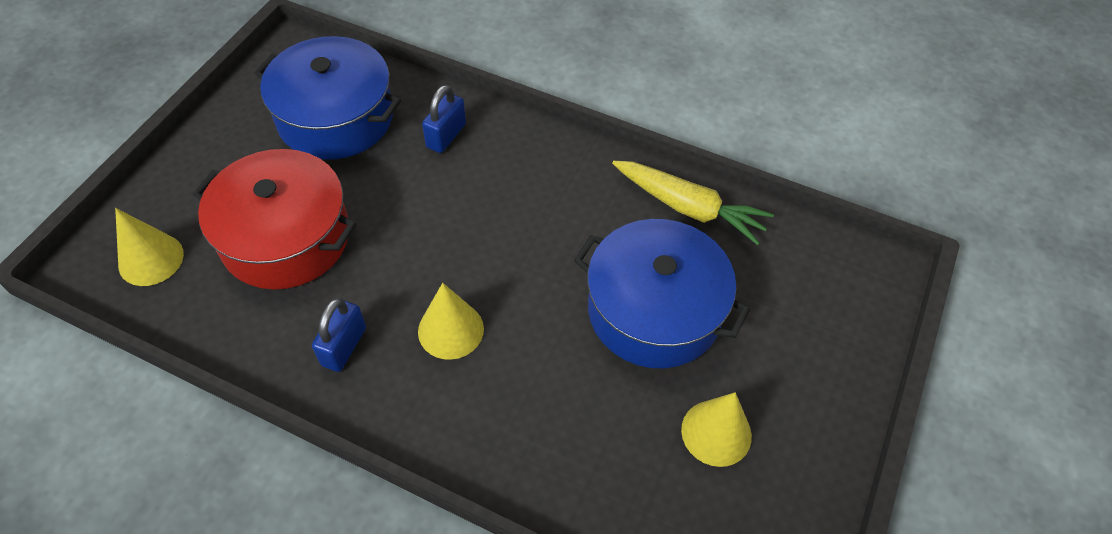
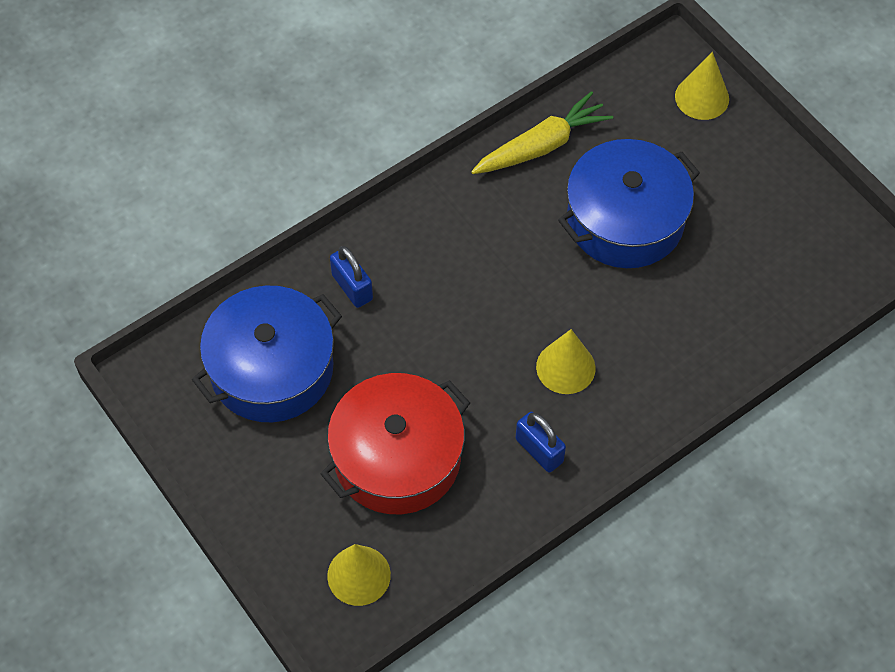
camera: 60 degrees left, 5 degrees up
(716, 432) = (746, 233): yellow cone -> yellow cone (702, 97)

